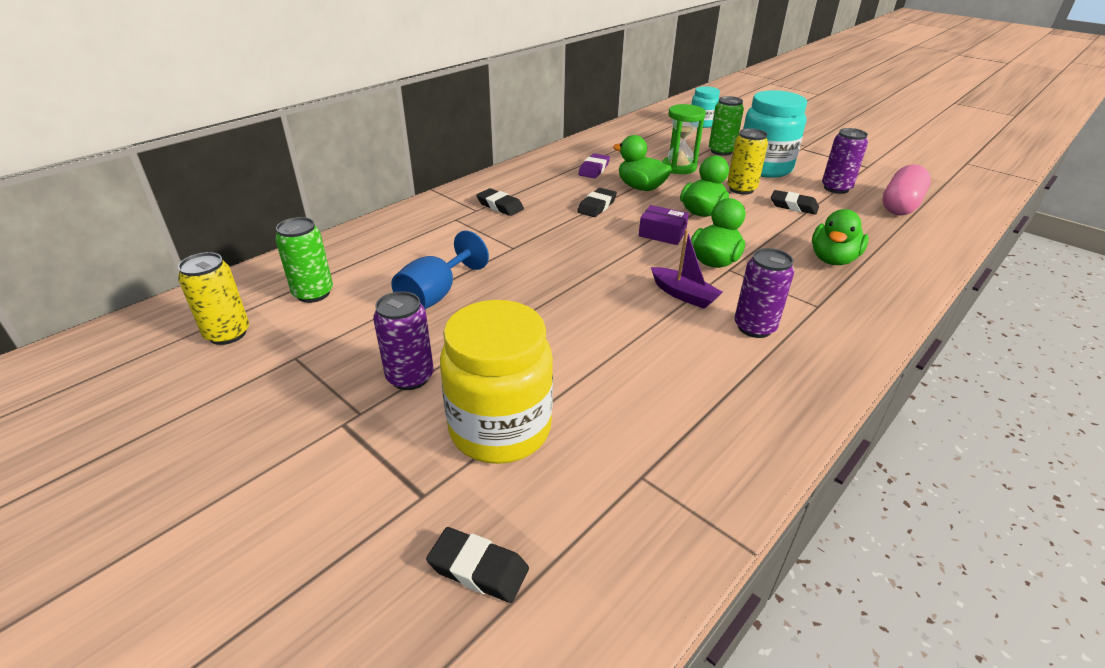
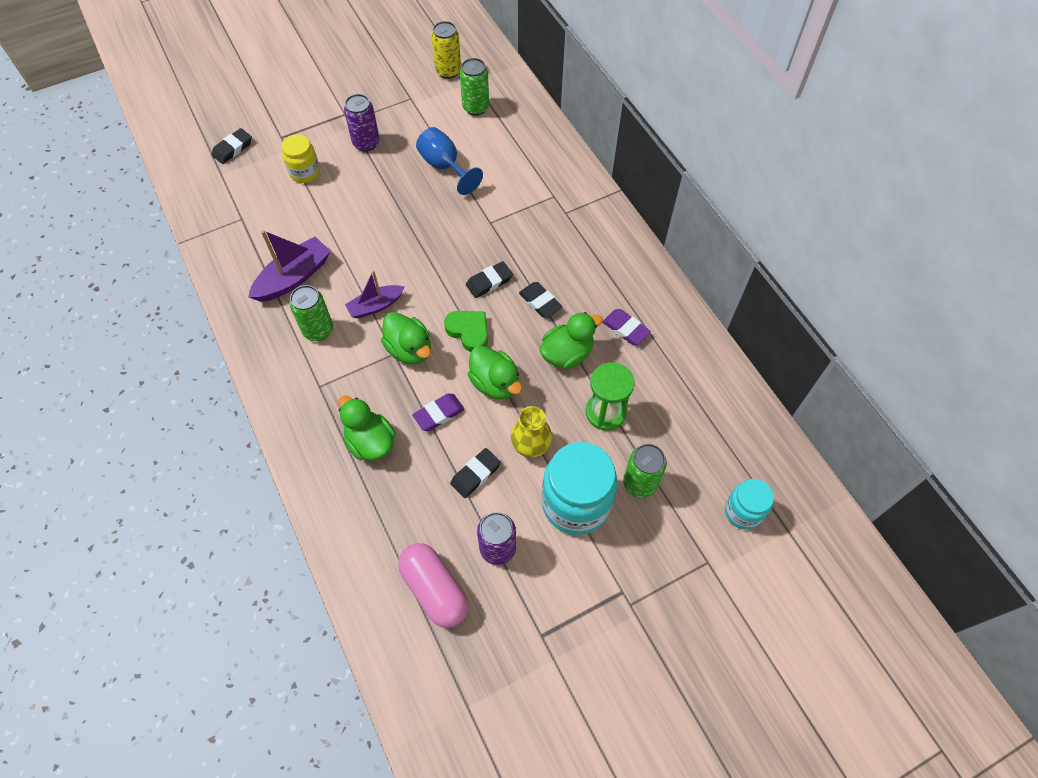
camera: 110 degrees right, 25 degrees up
(500, 206) = (567, 231): black eraser -> black eraser (489, 282)
(500, 429) = (305, 172): yellow jar -> yellow jar, size x0.56
(662, 234) = (469, 331): purple box -> green heart
(701, 373) = (293, 277): none -> purple boat
(741, 189) = (531, 446): yellow can -> yellow vase
(754, 327) = (318, 330): purple can -> green can
(762, 232) = (439, 414): none -> purple eraser

